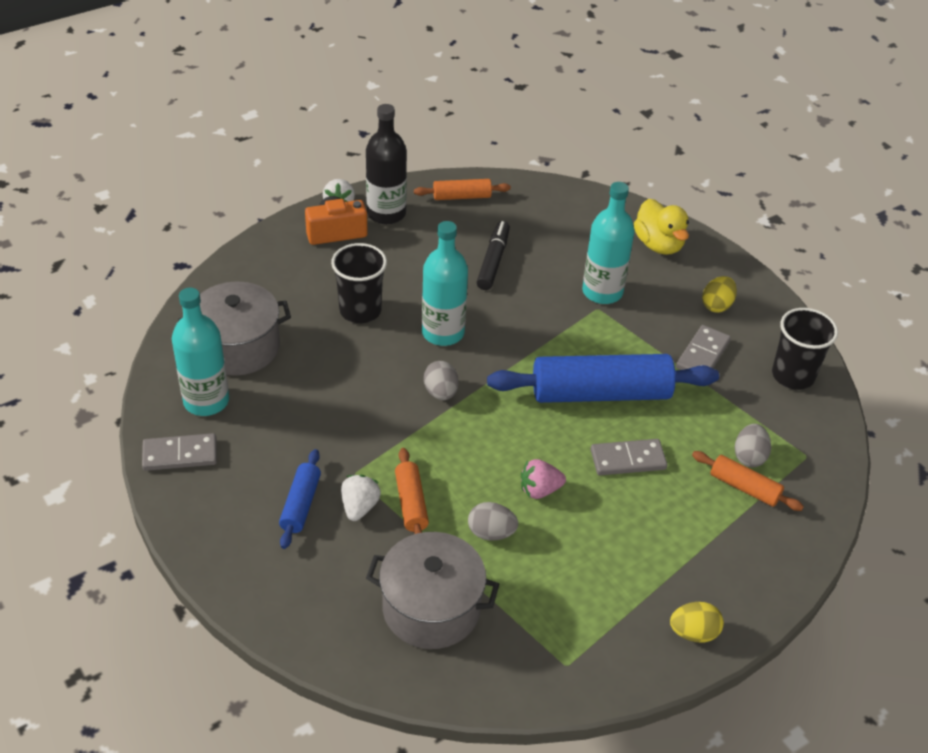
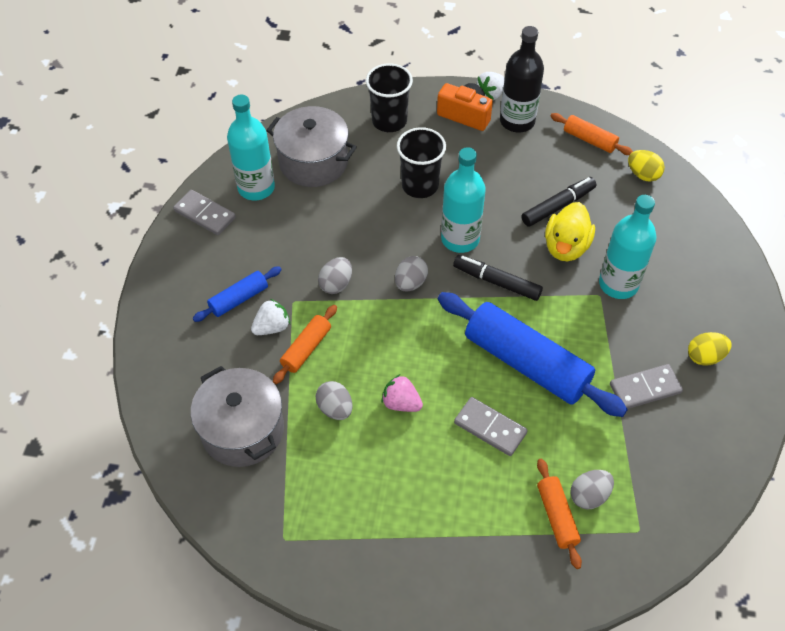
camera: 45 degrees right, 10 degrees up
(377, 434) = (336, 284): none -> grey egg
(510, 347) = (496, 282): none -> black marker
(658, 244) = (711, 274): yellow duck -> yellow duck (566, 247)
(693, 633) = (393, 590): yellow egg -> yellow egg (643, 174)
(793, 375) = (705, 458): black cup -> black cup (389, 121)

